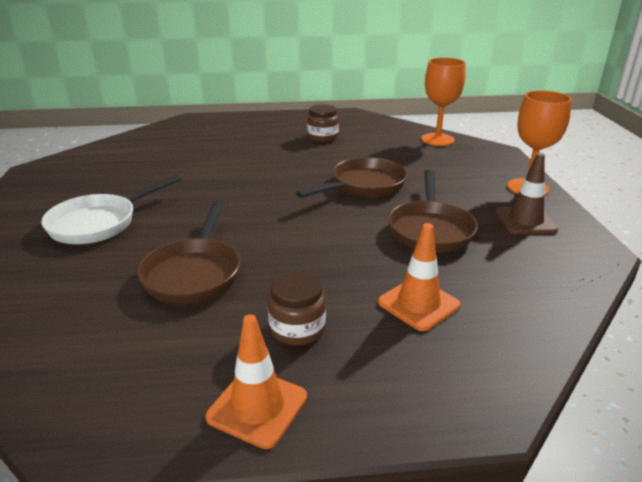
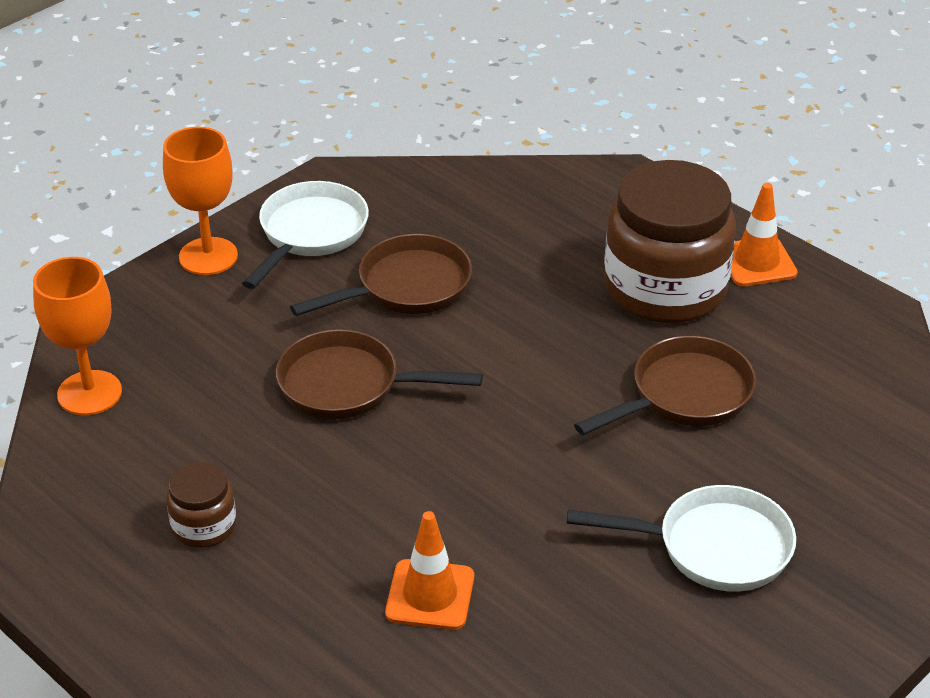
camera: 130 degrees left, 10 degrees up
(297, 328) = (665, 288): brown jar -> brown jar, size x2.19
(418, 304) = (550, 243): orange traffic cone -> orange traffic cone (430, 595)
(525, 221) = (310, 234): brown traffic cone -> white pan

